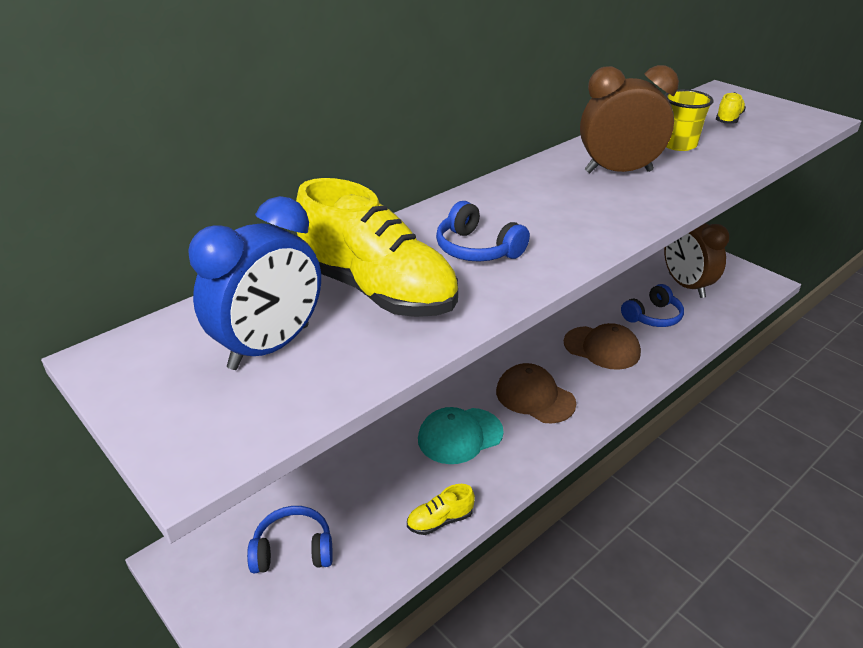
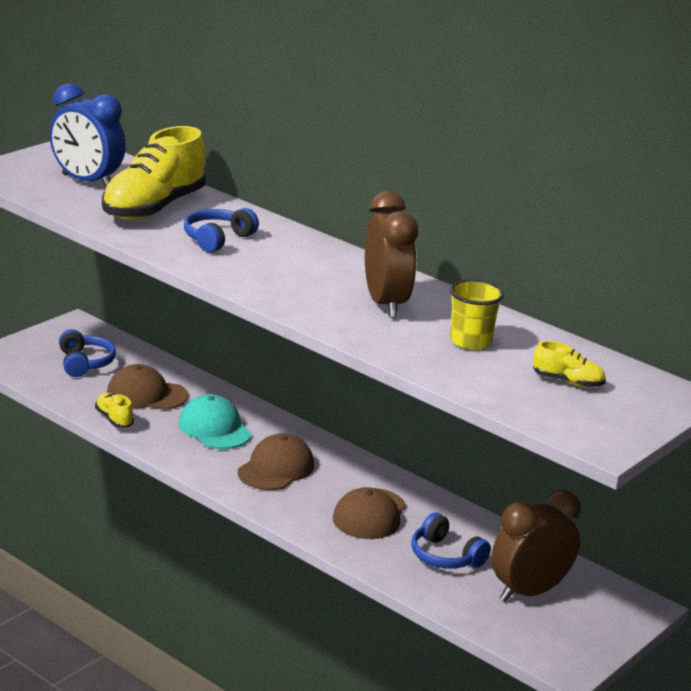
camera: 80 degrees right, 10 degrees down
(382, 489) = (147, 394): none -> brown cap

